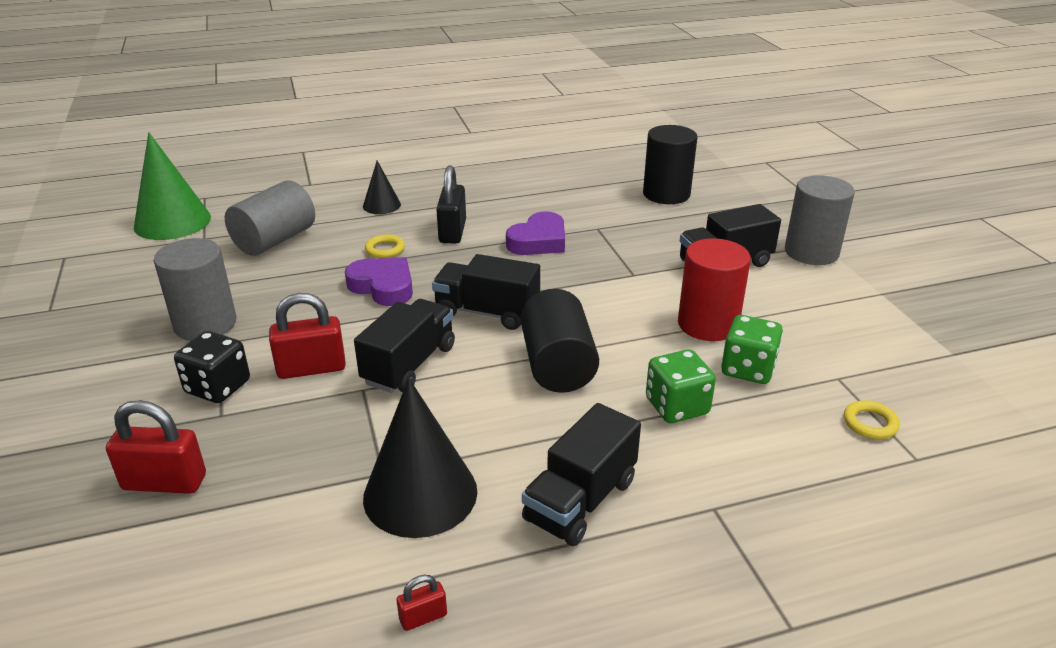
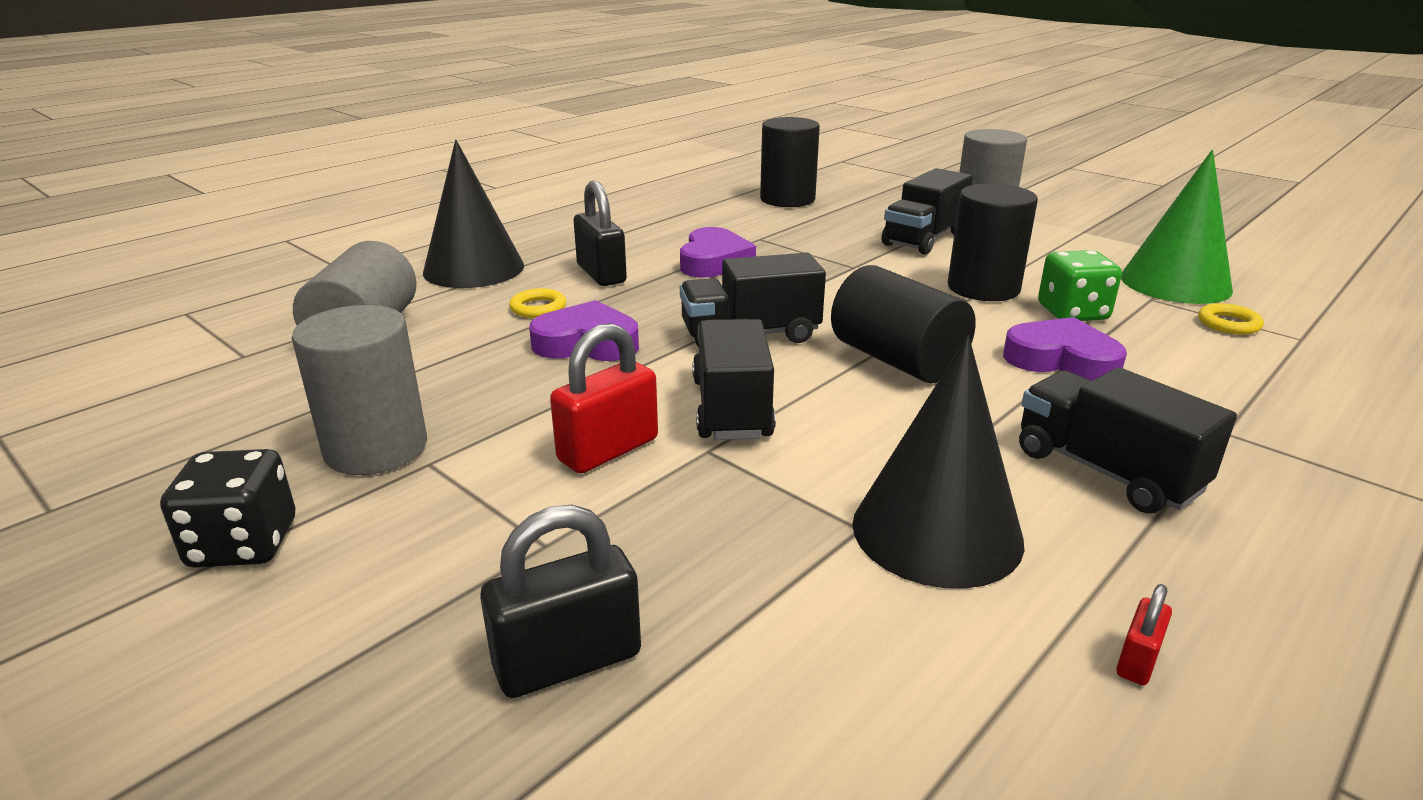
camera: 30 degrees left, 5 degrees down
(164, 482) = (568, 661): red padlock -> black padlock
(172, 222) = (163, 349): green cone -> green cone (1175, 283)
(218, 387) = (496, 513): black dice -> black dice (243, 544)
(381, 205) = (474, 269): black cone -> black cone, size x1.87
(580, 500) = (1106, 471): black truck -> black truck turned 135 degrees clockwise
(677, 406) = (1061, 360): green dice -> purple heart
(708, 324) = (983, 288): red cylinder -> black cylinder

